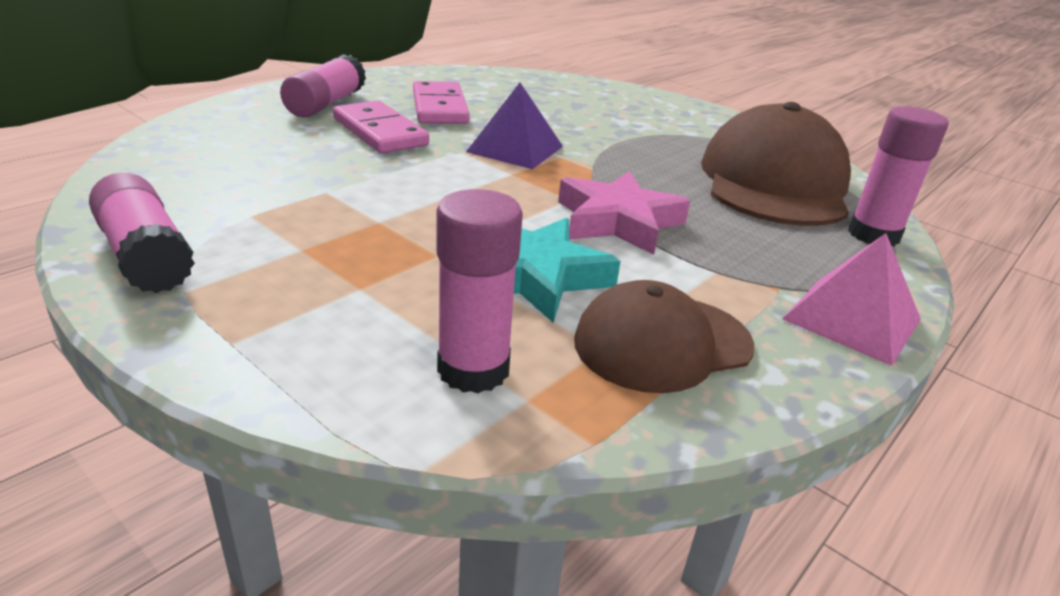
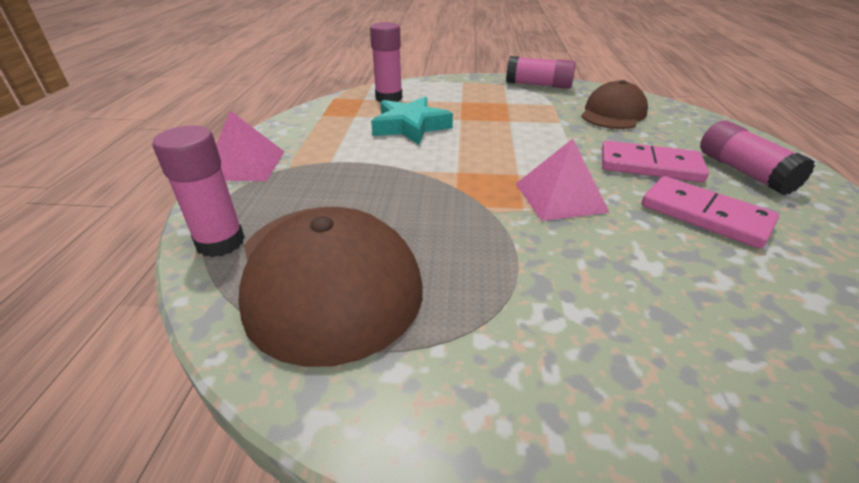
camera: 145 degrees right, 5 degrees up
(515, 149) = (560, 197): purple pyramid -> pink pyramid
(618, 221) = (410, 168): pink star -> none
(662, 343) = (333, 124): brown cap -> brown cap (613, 113)

